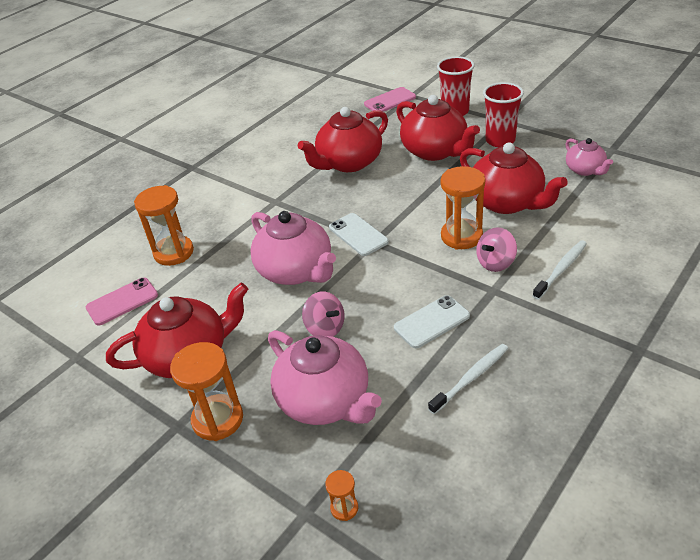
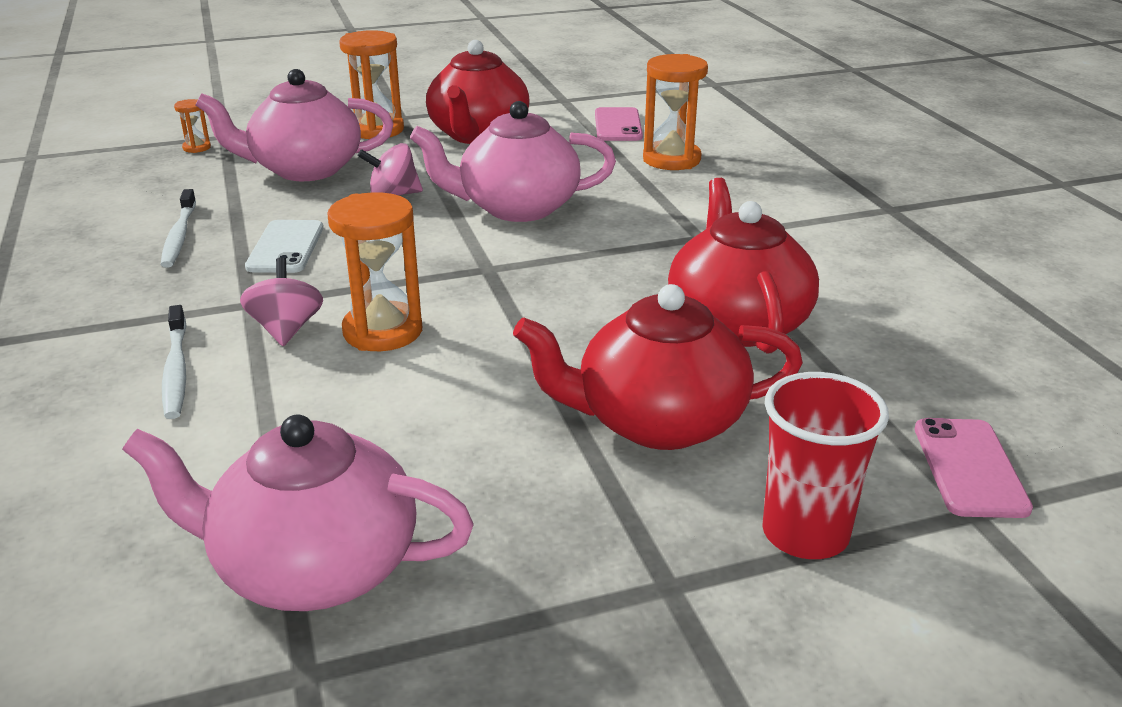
camera: 120 degrees right, 10 degrees down
(358, 235) = (522, 264): white phone -> none
(500, 140) = (587, 524): red cup -> none
(507, 202) = (384, 412): red teapot -> none
(585, 170) = (313, 568): pink teapot -> pink teapot, size x1.81

